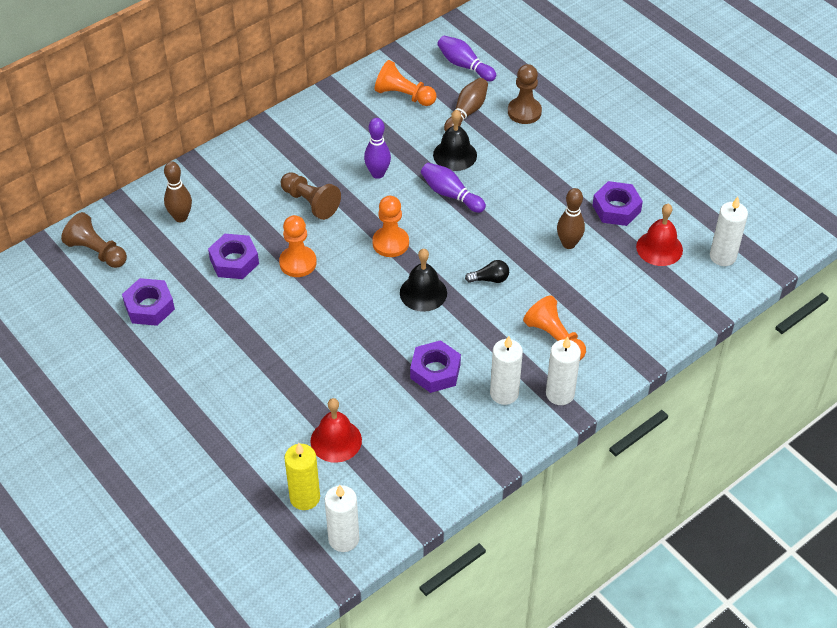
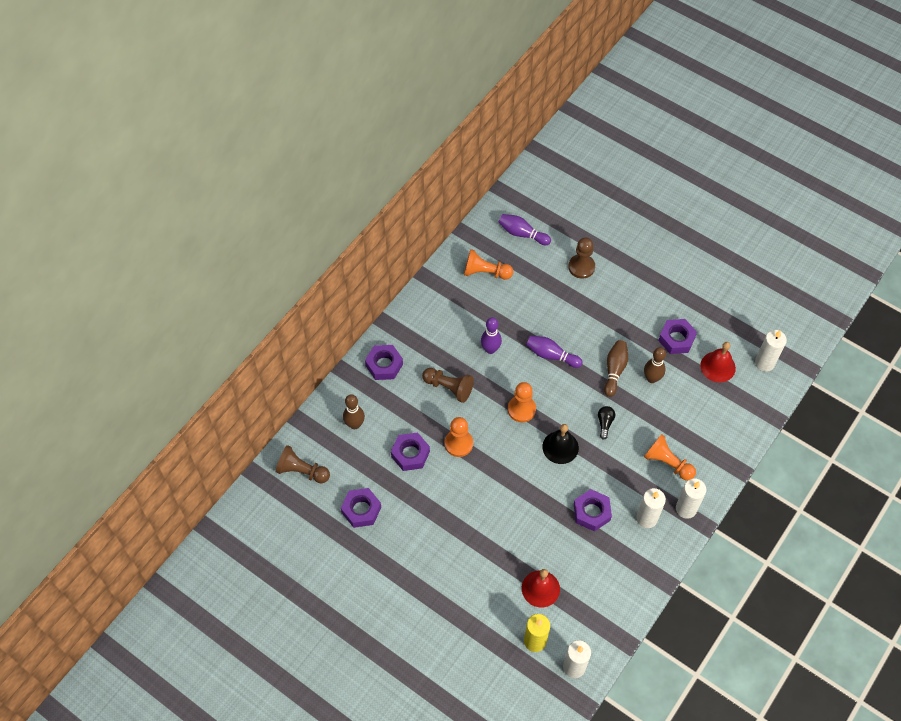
camera: 15 degrees left, 10 degrees up
(242, 164) = (384, 365): none -> purple nut
(455, 155) = (542, 318): black bell -> none
(466, 112) = (538, 277): brown bowling pin -> brown bowling pin (614, 370)
(490, 279) = (605, 423): black light bulb -> black light bulb turned 60 degrees counterclockwise

